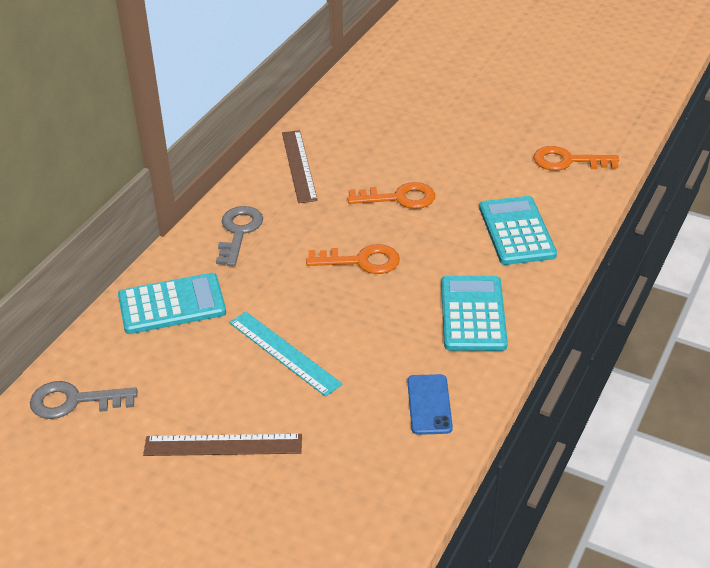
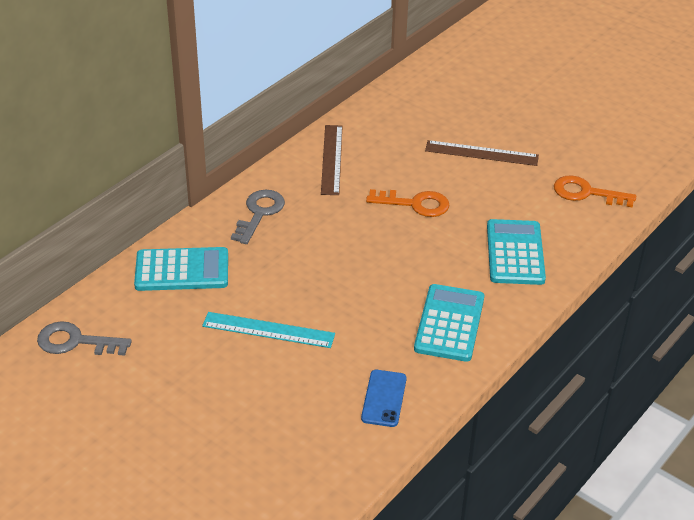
camera: 10 degrees right, 0 degrees up
(223, 445) = (192, 402): brown ruler -> brown ruler (481, 153)
(284, 353) = (268, 330): turquoise ruler -> turquoise ruler turned 45 degrees counterclockwise
(361, 261) = (362, 258): orange key -> none

